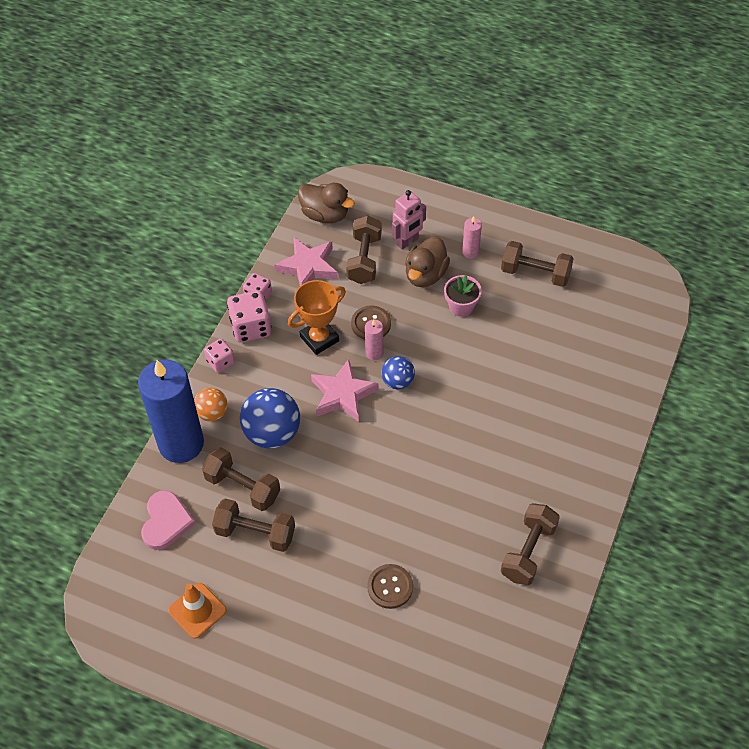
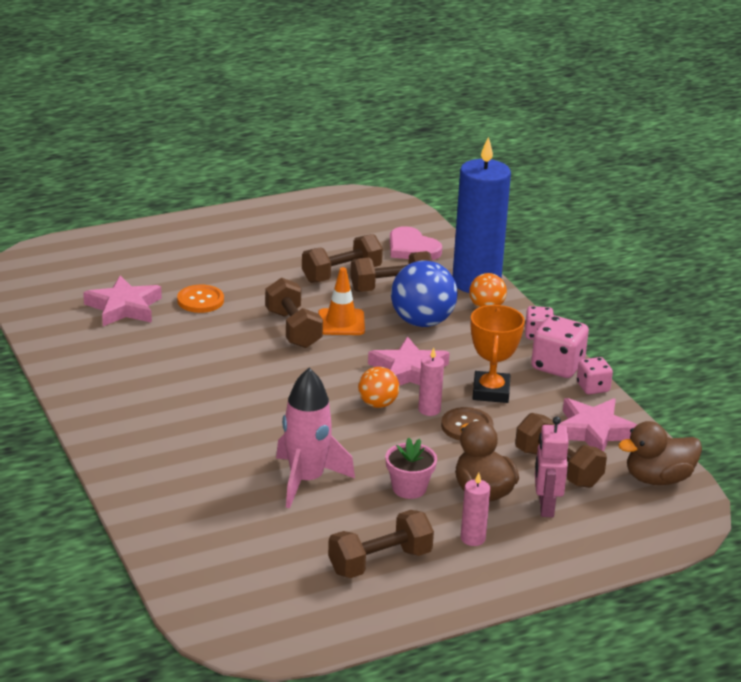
camera: 130 degrees right, 25 degrees down
(197, 610) = (318, 229): orange traffic cone -> orange traffic cone (341, 322)
(390, 587) = (200, 300): brown button -> orange button
(398, 381) = (378, 404): blue ball -> orange ball
(454, 626) = (124, 307): none -> pink star
(511, 355) = (306, 480): none -> pink rocket
(528, 551) = (115, 370): brown dumbbell -> brown dumbbell (293, 329)

